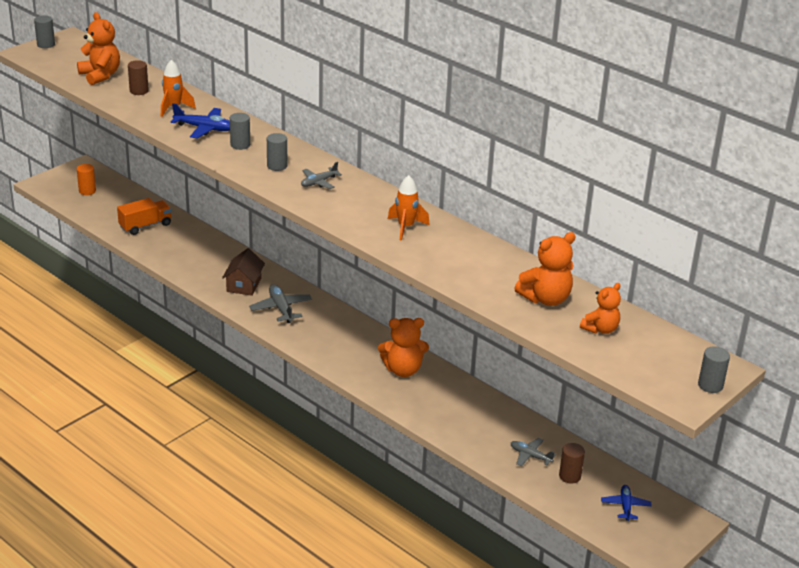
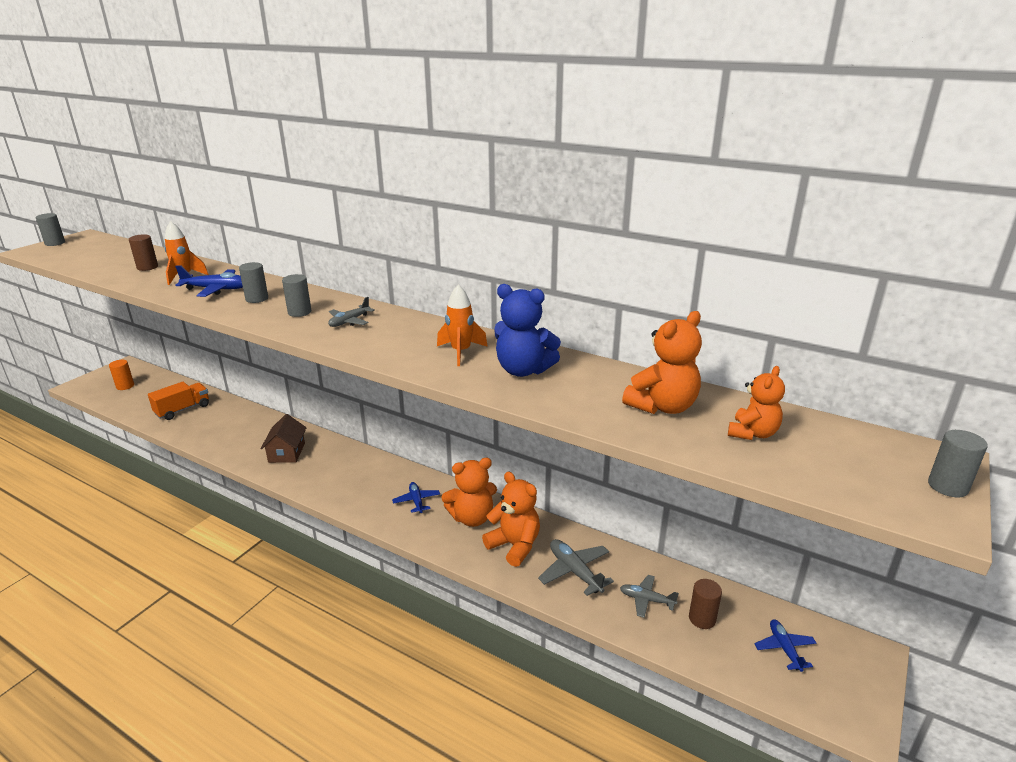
camera: 10 degrees left, 5 degrees down
(100, 75) = (107, 260): orange teddy bear -> orange teddy bear (514, 546)
(281, 308) = (328, 471): grey plane -> grey plane (575, 571)
(357, 348) = (416, 501): none -> blue plane
(451, 252) = (523, 370): none -> blue teddy bear

